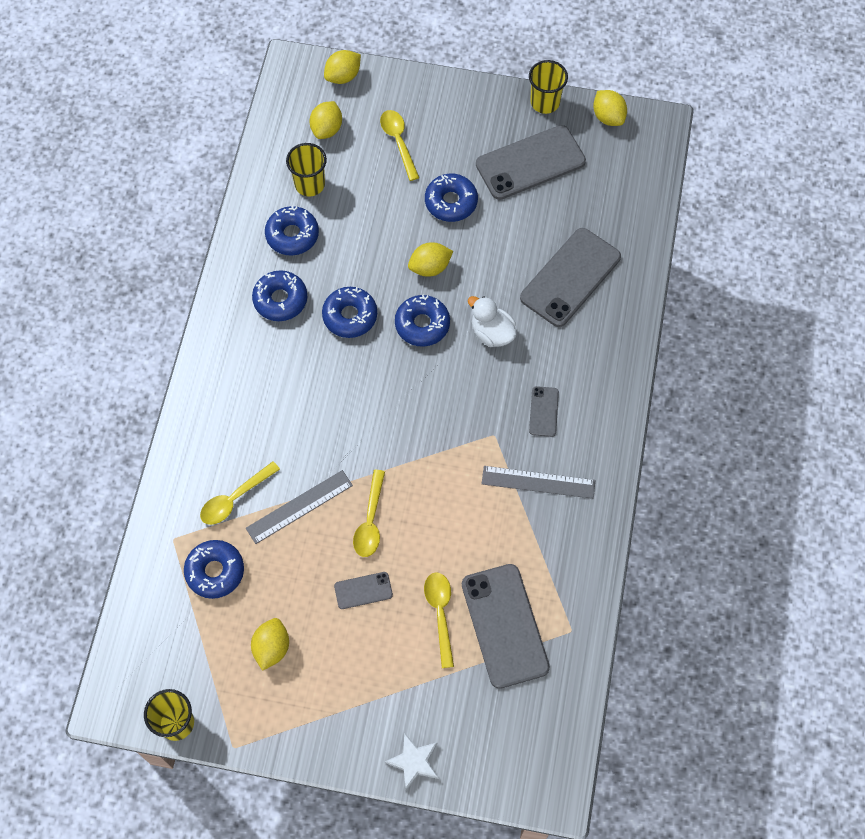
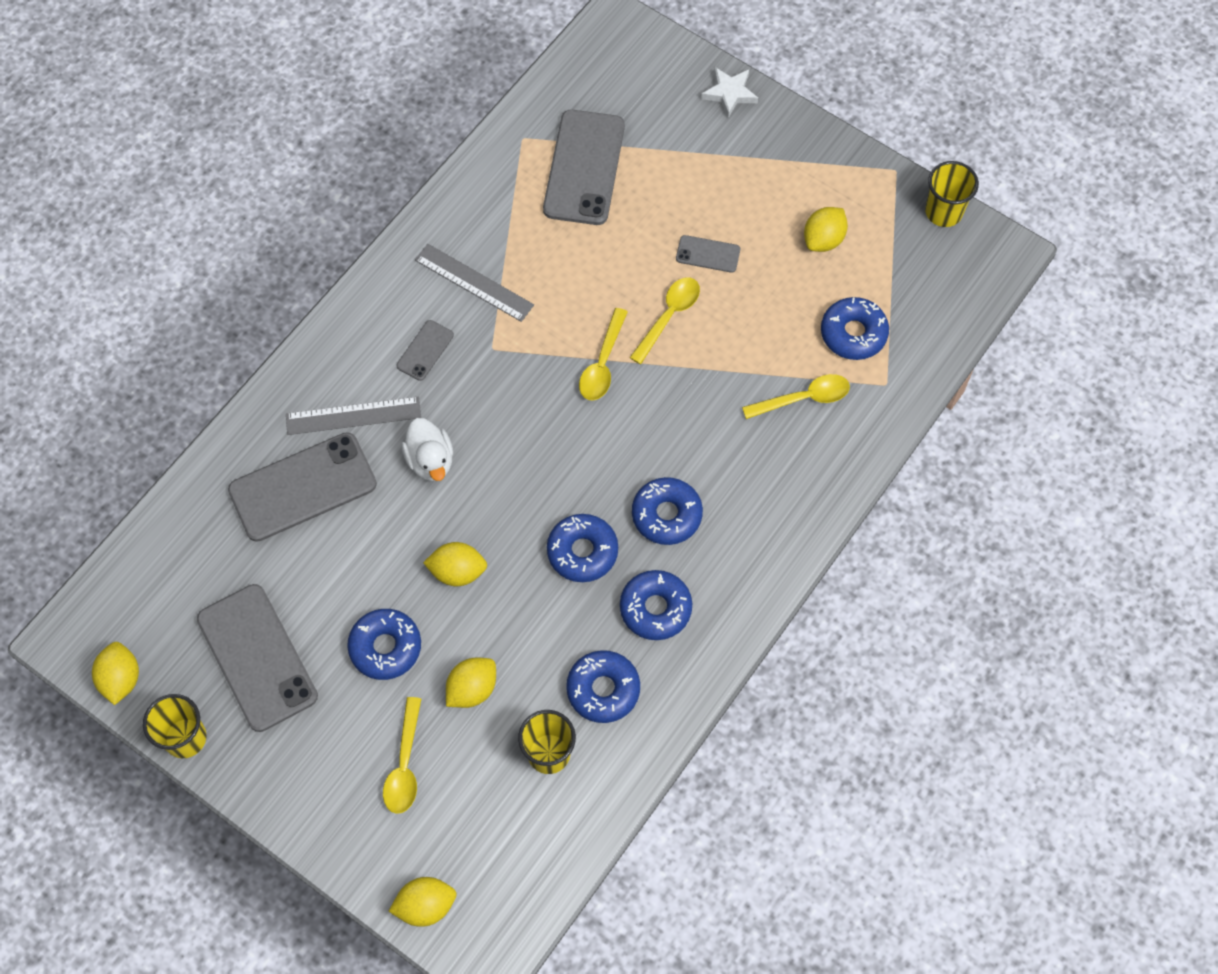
camera: 155 degrees left, 0 degrees up
(299, 507) = (737, 361): grey ruler -> grey ruler (353, 416)
(327, 129) = (488, 828): yellow lemon -> yellow lemon (472, 689)
(422, 324) = (504, 505): blue donut -> blue donut (666, 515)
(440, 614) = (641, 202): yellow spoon -> yellow spoon (602, 363)
(530, 163) = (257, 657): grey phone -> grey phone turned 60 degrees clockwise

